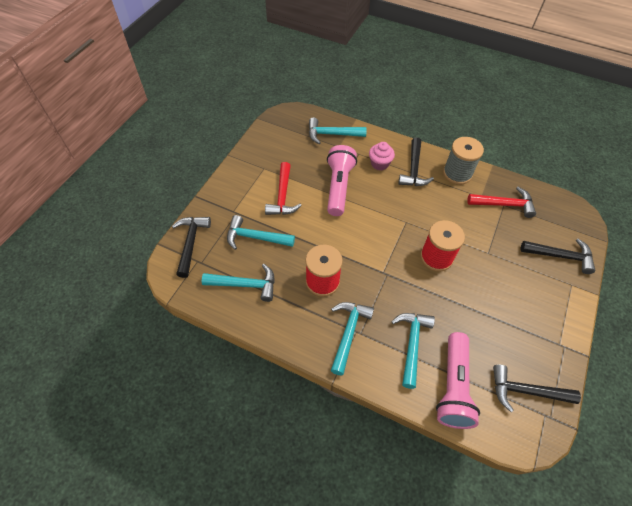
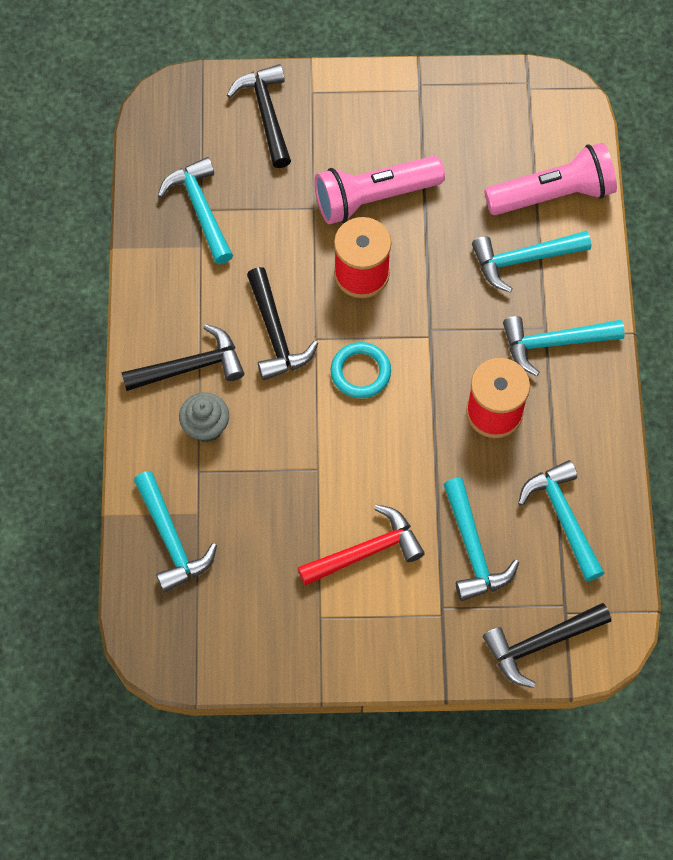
camera: 115 degrees left, 10 degrees up
(338, 187) = (296, 471): pink flashlight -> pink flashlight (374, 197)
(377, 232) = (360, 372): none -> turquoise ring
(379, 164) = (206, 426): pink cupcake -> grey cupcake
(457, 173) = (165, 296): grey spool -> none
(504, 204) = (200, 209): red hammer -> turquoise hammer
(525, 391) = (510, 115): black hammer -> black hammer (276, 334)

